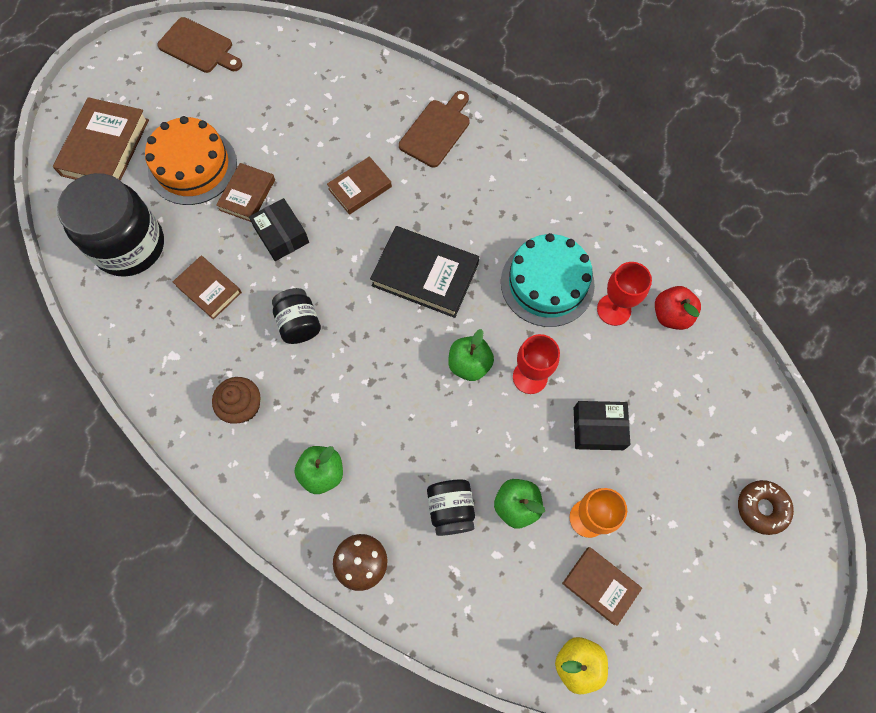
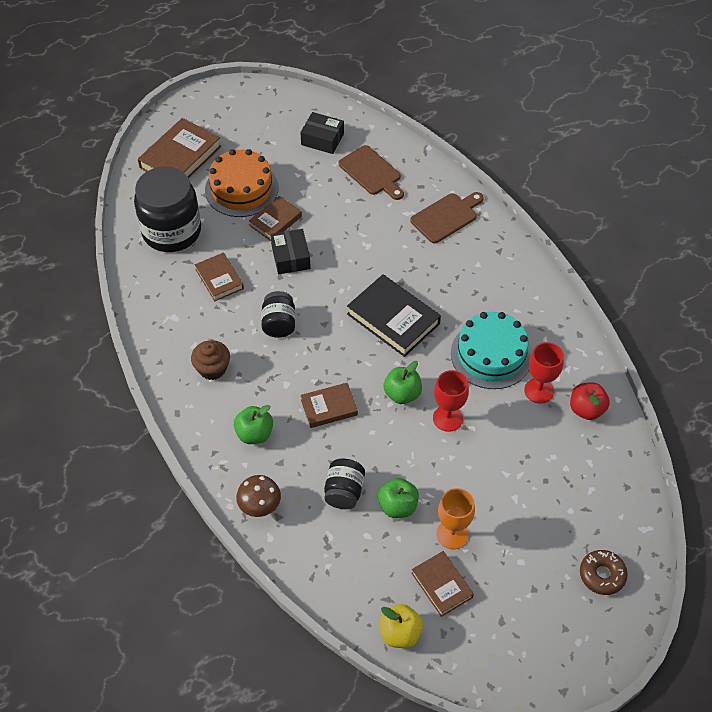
camera: 20 degrees right, 15 degrees down
(199, 47) = (280, 105): brown cutting board -> brown cutting board (372, 172)
(360, 188) = (366, 241): brown book -> brown book (329, 407)
(598, 428) = (488, 473): black box -> black box (322, 139)

